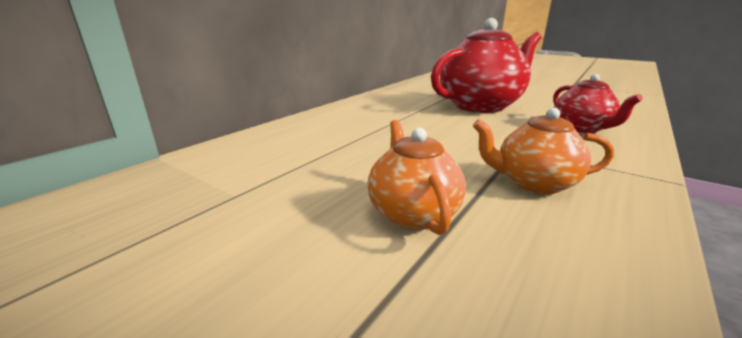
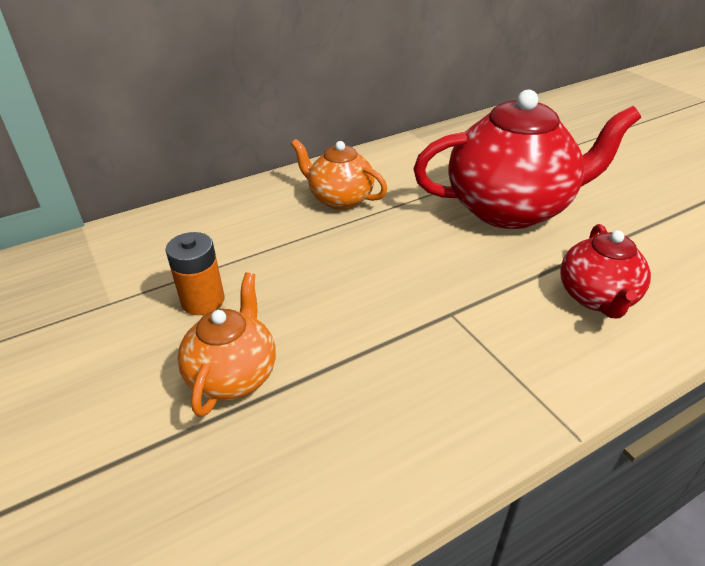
camera: 25 degrees right, 15 degrees up
(328, 177) = (203, 301): none -> orange battery
(533, 183) = (395, 376): orange teapot -> orange teapot (340, 199)

